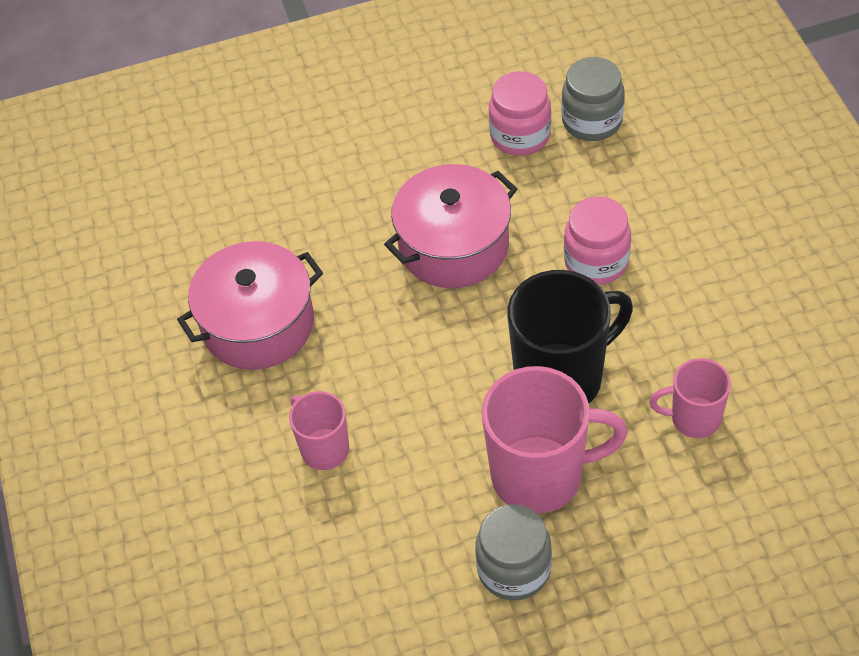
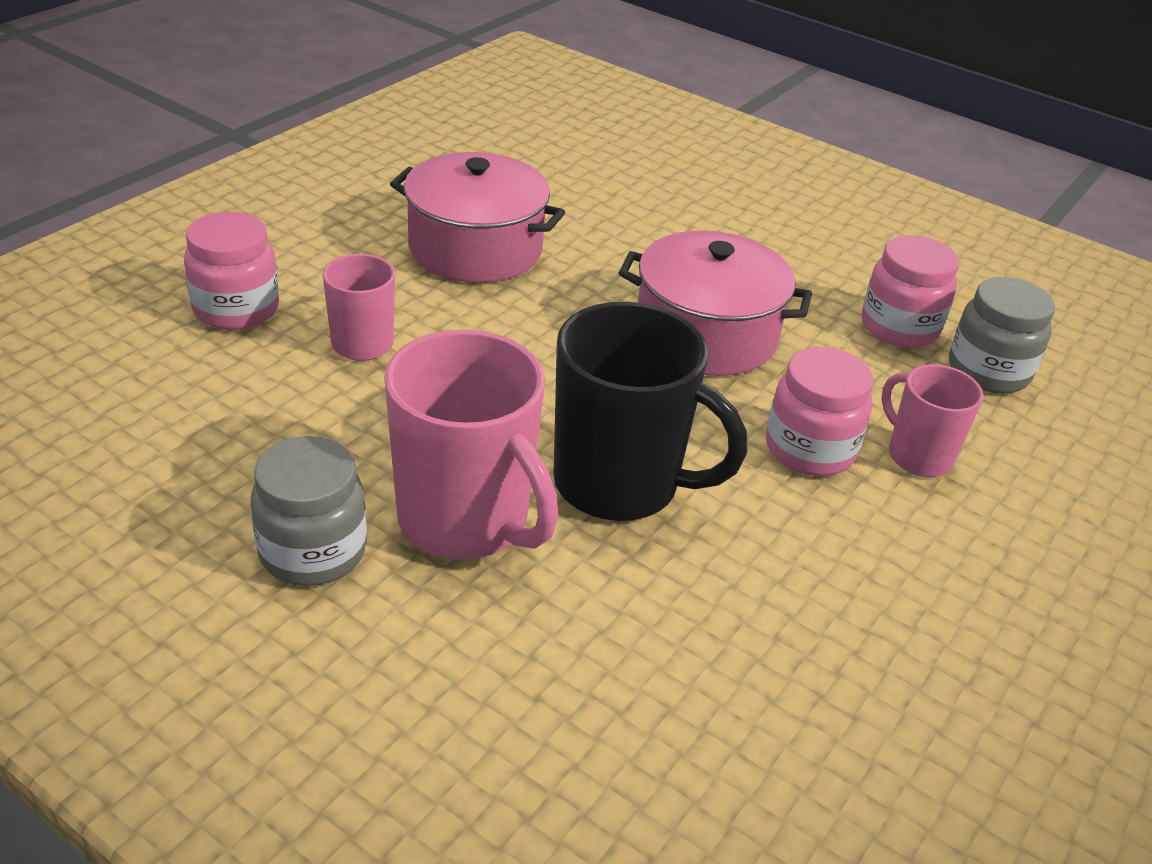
camera: 45 degrees right, 15 degrees down
(227, 510) = (236, 309): none -> pink jar
(694, 418) = (679, 634): pink mug -> pink mug (917, 456)

